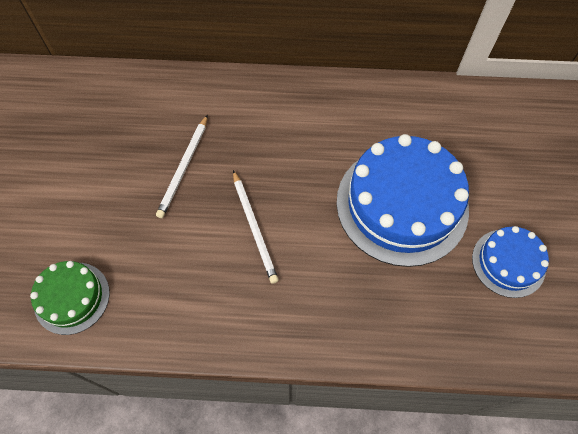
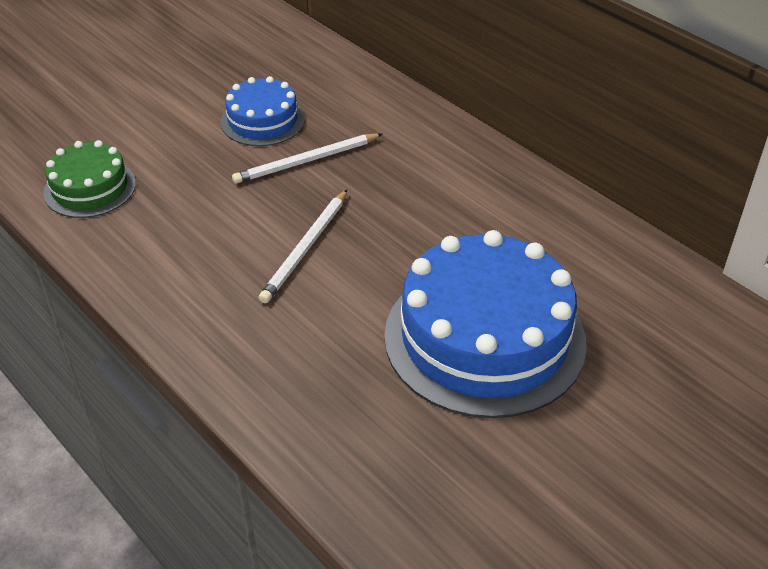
camera: 45 degrees right, 20 degrees down
(508, 263) = (540, 481): blue cake -> blue cake (262, 120)

